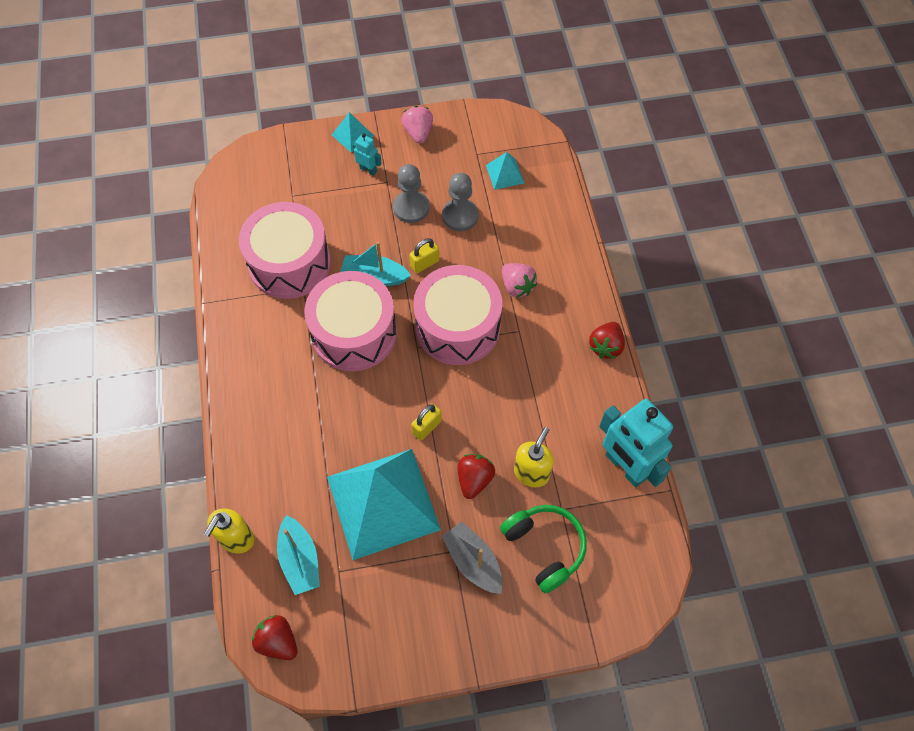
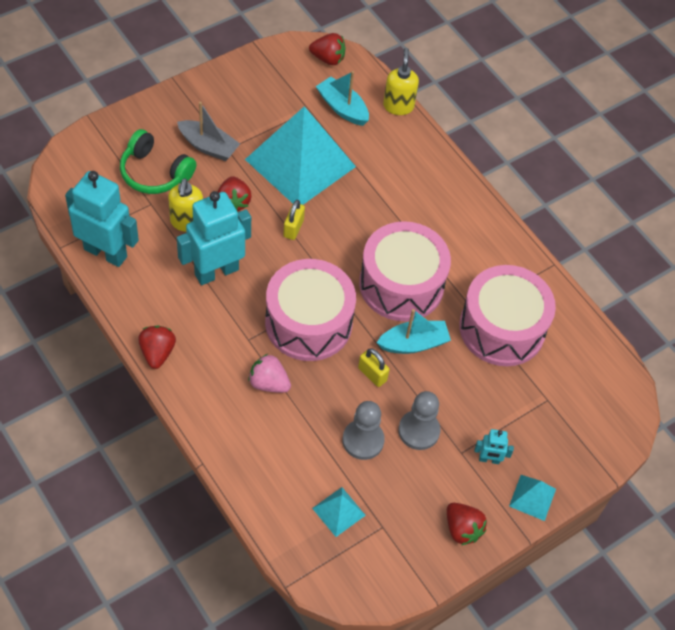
camera: 150 degrees right, 5 degrees down
(418, 133) = (462, 529): pink strawberry -> red strawberry
(424, 263) = (372, 374): yellow padlock -> yellow padlock turned 75 degrees counterclockwise
(522, 407) = (216, 271): none -> turquoise robot

